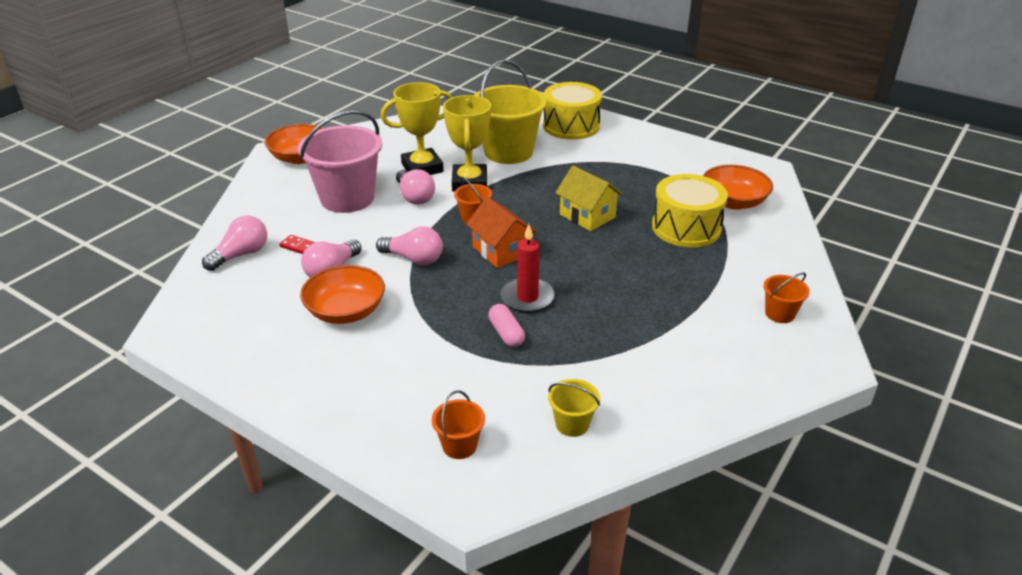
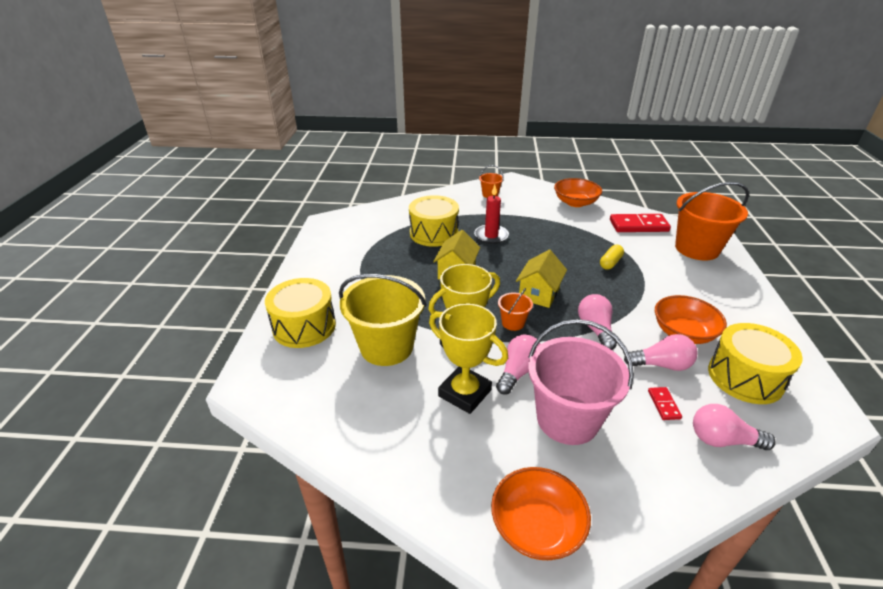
camera: 120 degrees left, 0 degrees up
(259, 310) = (745, 377): none -> yellow drum
(459, 445) = (697, 249): orange bucket -> orange bucket, size x2.22
(501, 251) = (539, 293): orange house -> yellow house
(506, 333) = (610, 263): pink capsule -> yellow capsule
(527, 298) = (572, 266): red candle -> red candle (491, 236)
(572, 424) = (638, 226): yellow bucket -> red domino
(733, 202) = (385, 224): orange bowl -> orange bowl (575, 202)

